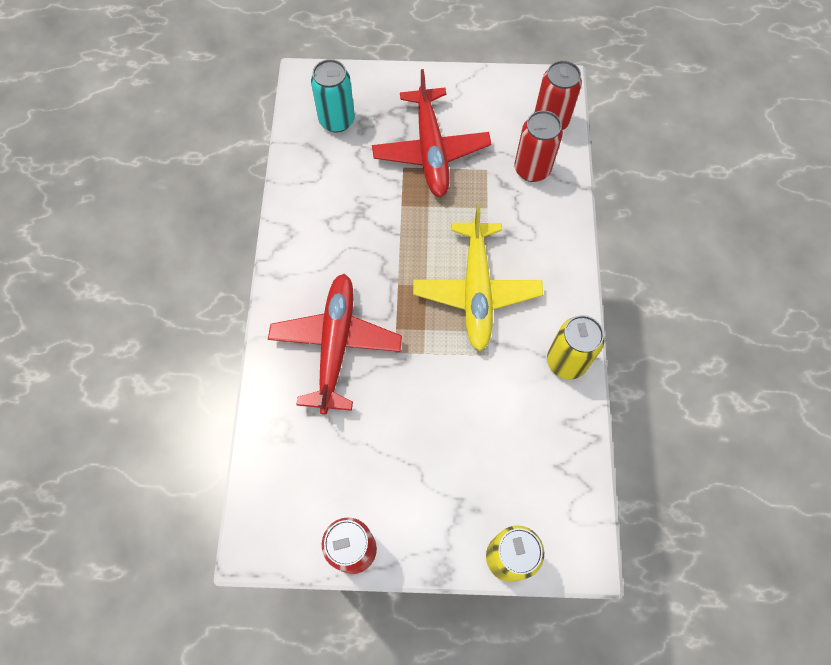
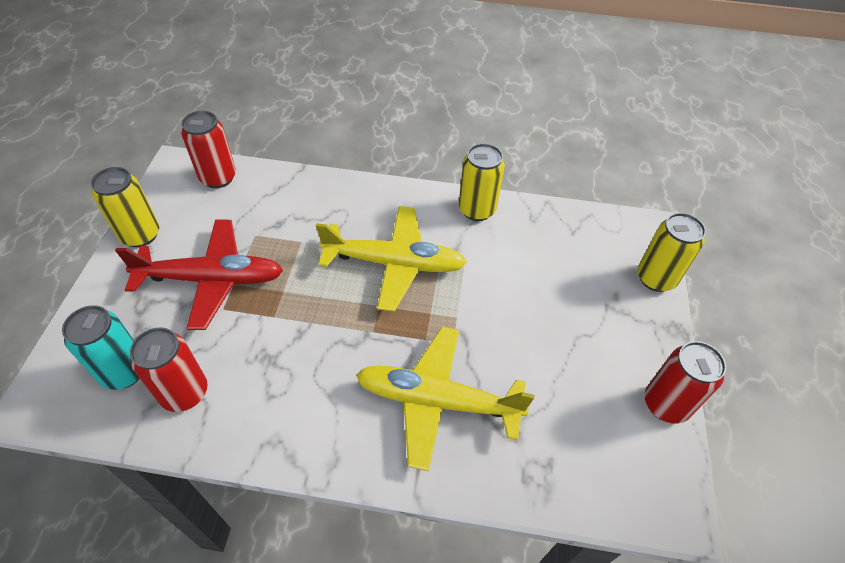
camera: 85 degrees left, 15 degrees down
(335, 345) = (438, 401): red plane -> yellow plane
(468, 86) = (140, 235): none -> yellow can
(532, 169) = (268, 200): red can -> red can (184, 393)

